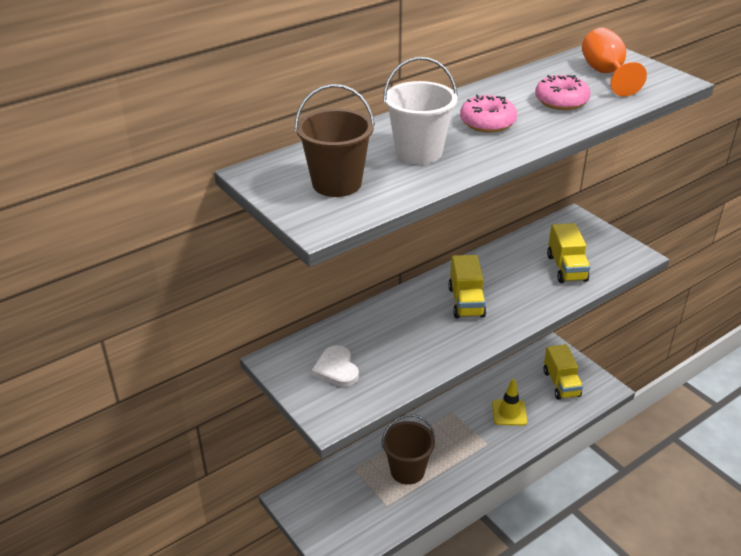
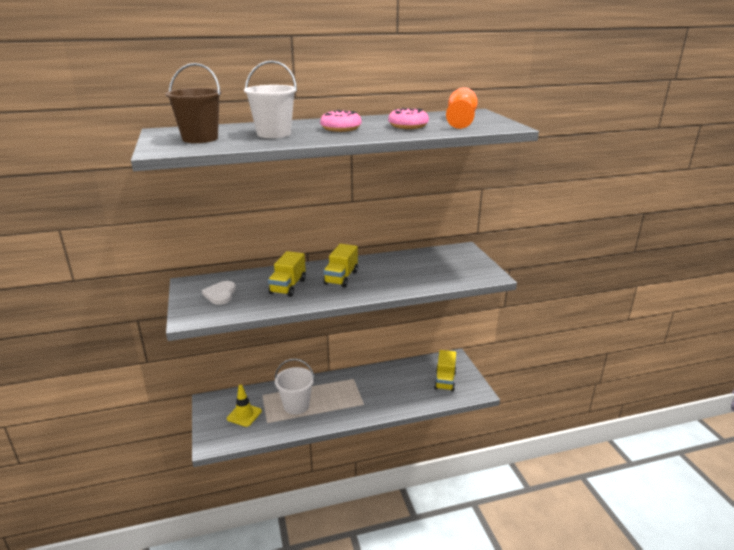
camera: 20 degrees right, 10 degrees down
(407, 470) = (296, 405): brown bucket -> white bucket
(509, 413) = (393, 389): yellow traffic cone -> yellow traffic cone (244, 415)
(566, 268) = (431, 273): yellow truck -> yellow truck (288, 286)

